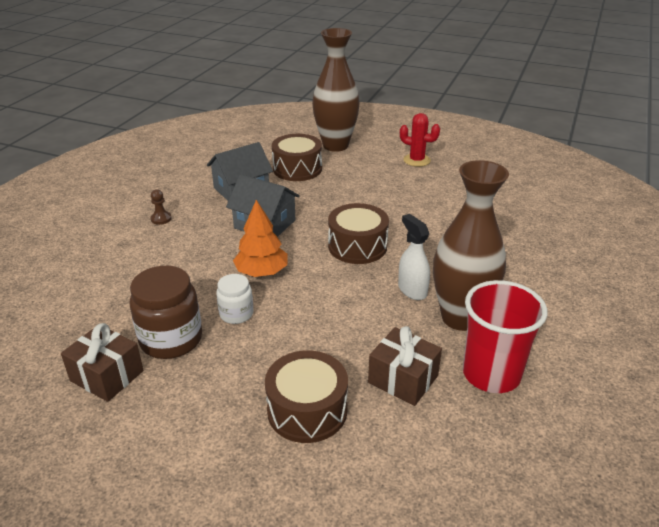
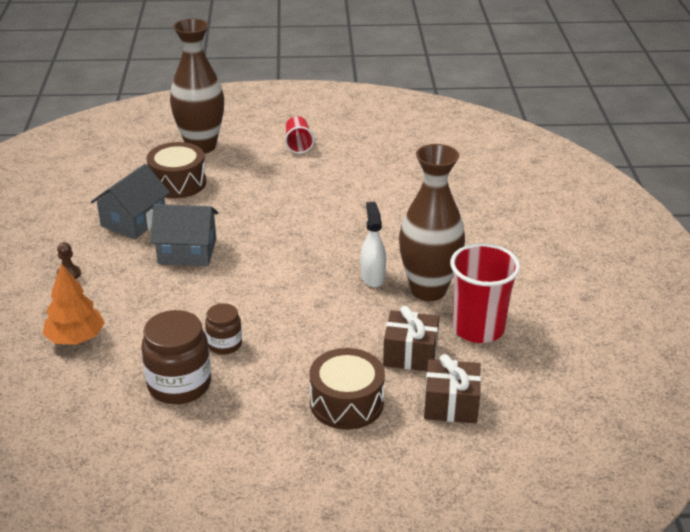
camera: 25 degrees left, 0 degrees up
(107, 376) = (143, 433): brown gift -> brown gift (451, 405)
(236, 314) = (224, 344): white jar -> brown jar
(262, 272) = (220, 299): orange tree -> orange tree (76, 338)
(357, 246) = (296, 249): brown drum -> none
(412, 290) = (372, 277): white spray bottle -> white spray bottle turned 45 degrees clockwise
(416, 160) = (298, 144): red cactus -> red cup

